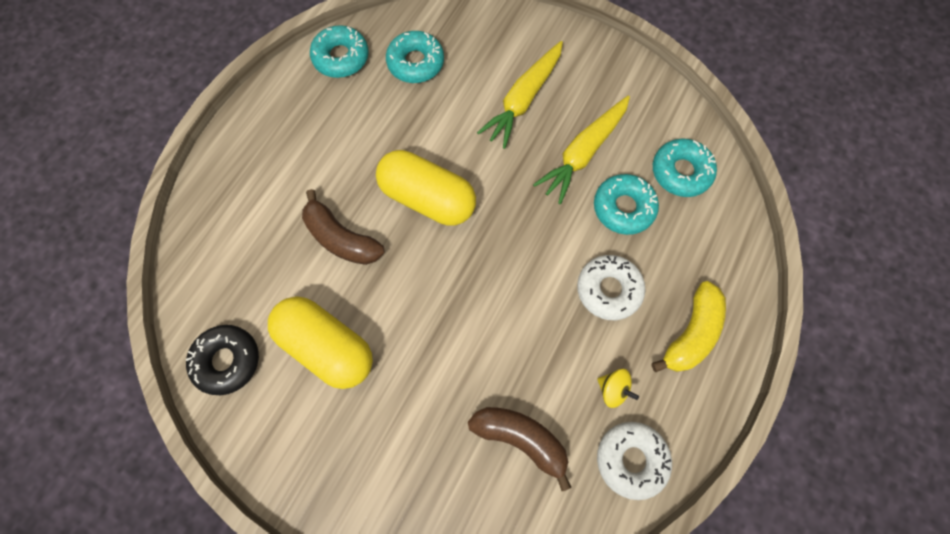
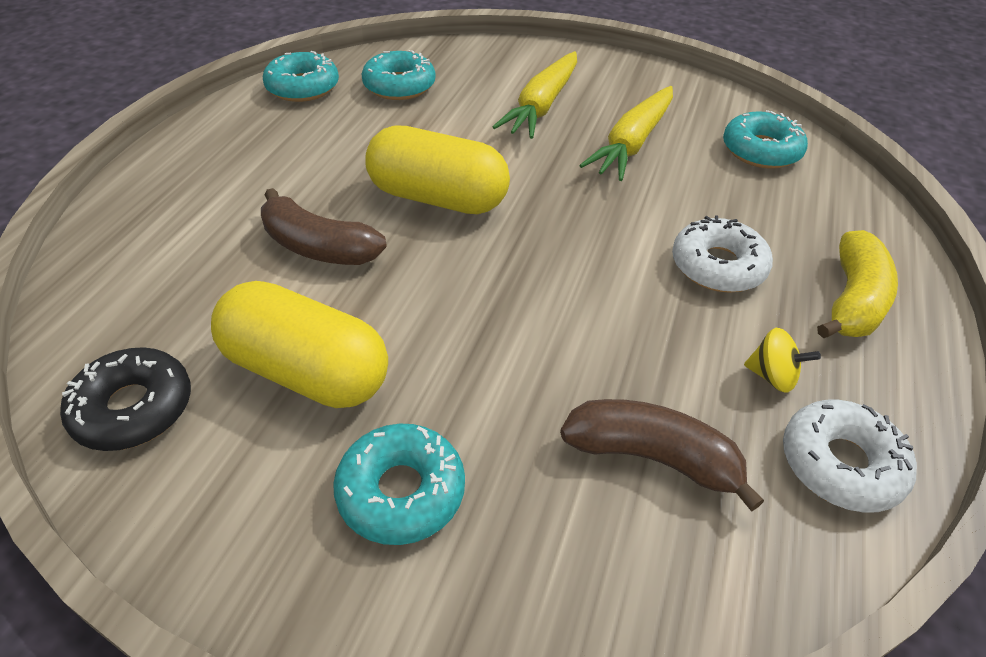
camera: 10 degrees left, 25 degrees down
(623, 208) = (703, 186): turquoise donut -> turquoise donut (401, 491)

